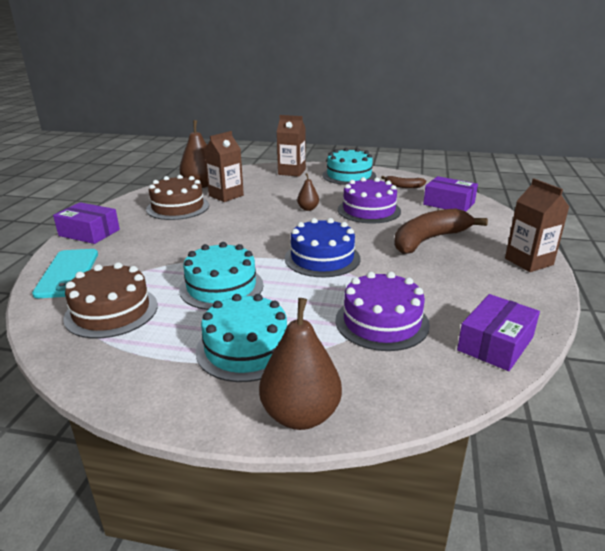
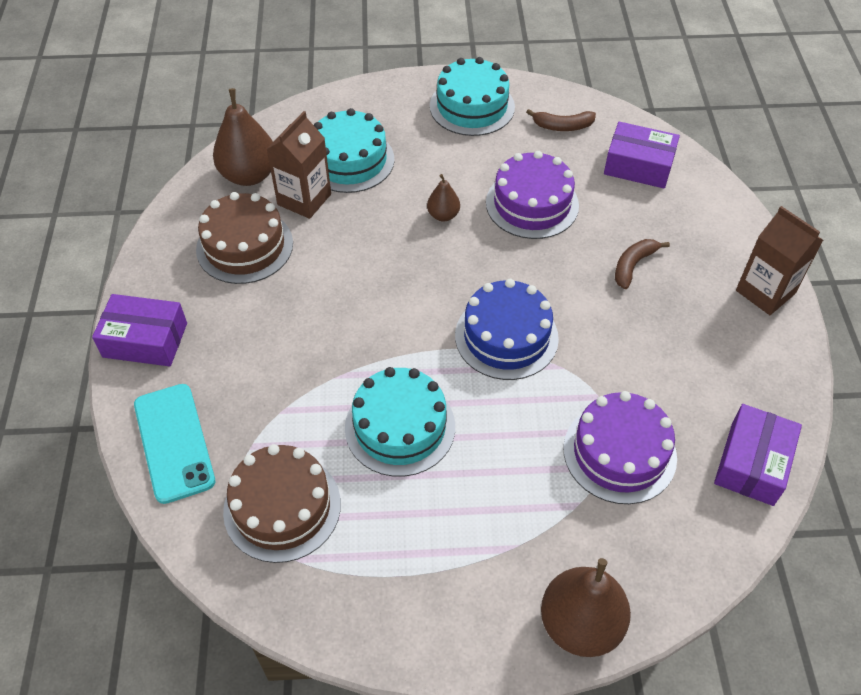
camera: 15 degrees left, 25 degrees up
(246, 348) = (481, 535): turquoise cake -> turquoise cake (349, 160)
(292, 172) = (378, 109): brown carton -> none
(429, 240) = (633, 265): brown banana -> brown banana, size x0.49

